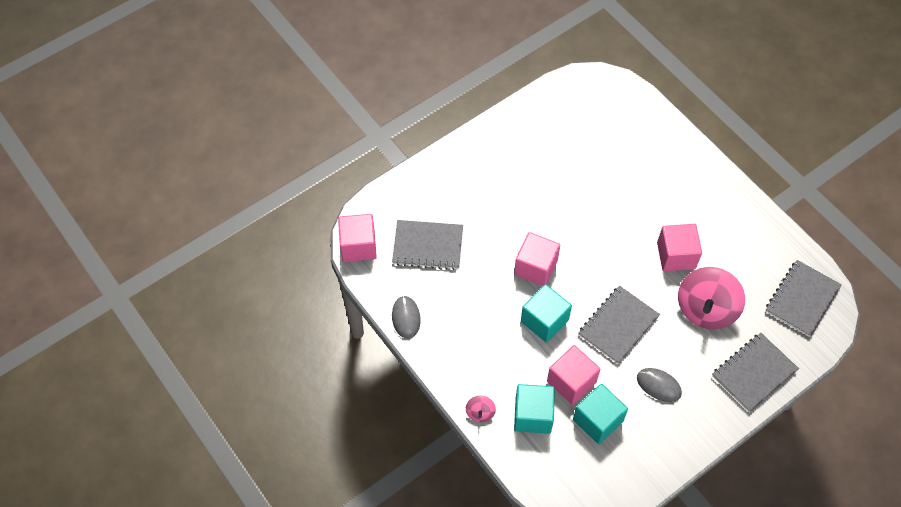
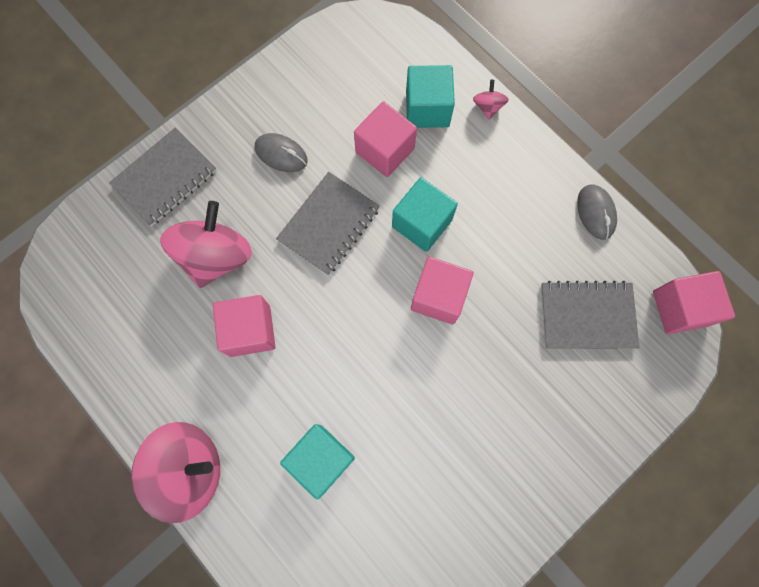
camera: 175 degrees right, 15 degrees up
(598, 420) = (353, 109): turquoise cube -> turquoise cube (321, 459)
(710, 176) = (190, 469): none -> pink spinning top
(802, 299) = (89, 280): grey notebook -> none

